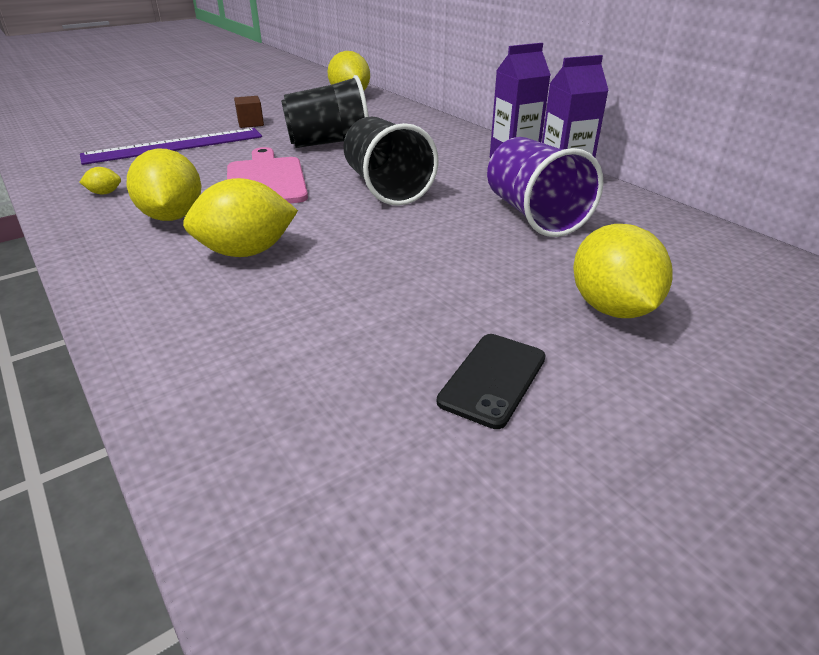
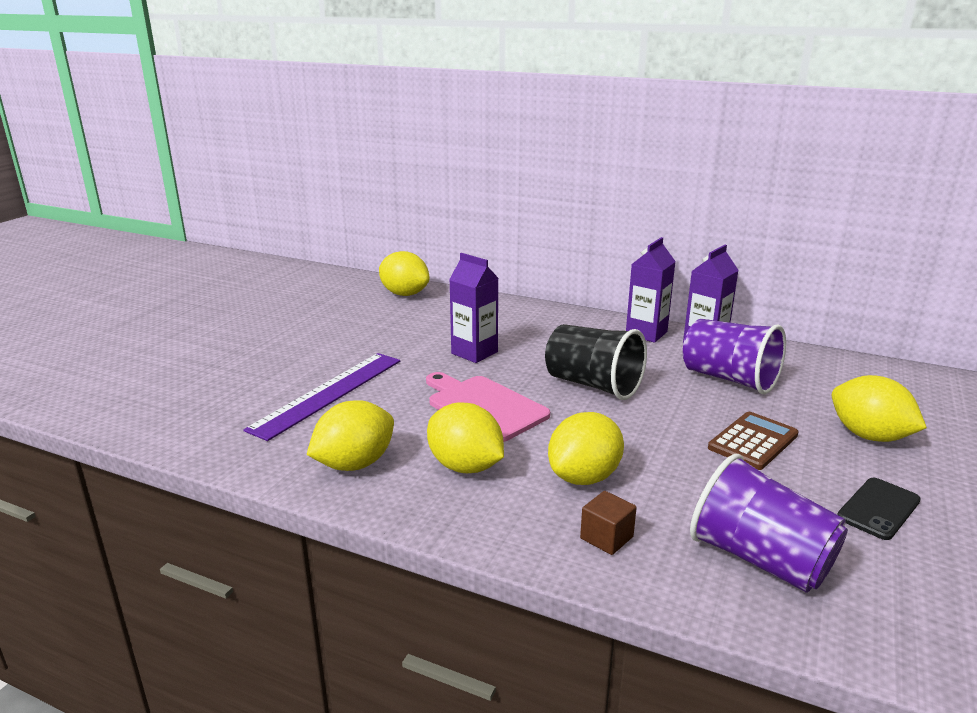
camera: 30 degrees left, 10 degrees down
(105, 193) = (354, 464): yellow lemon -> yellow lemon, size x2.32
(251, 123) = (361, 348): brown cube -> brown cube (606, 537)
(274, 373) = (760, 559): none -> purple cup
(329, 143) = (474, 353): black cup -> purple carton
(460, 273) = (753, 441): none -> brown calculator
(493, 379) = (878, 509): black phone -> black phone turned 45 degrees clockwise

